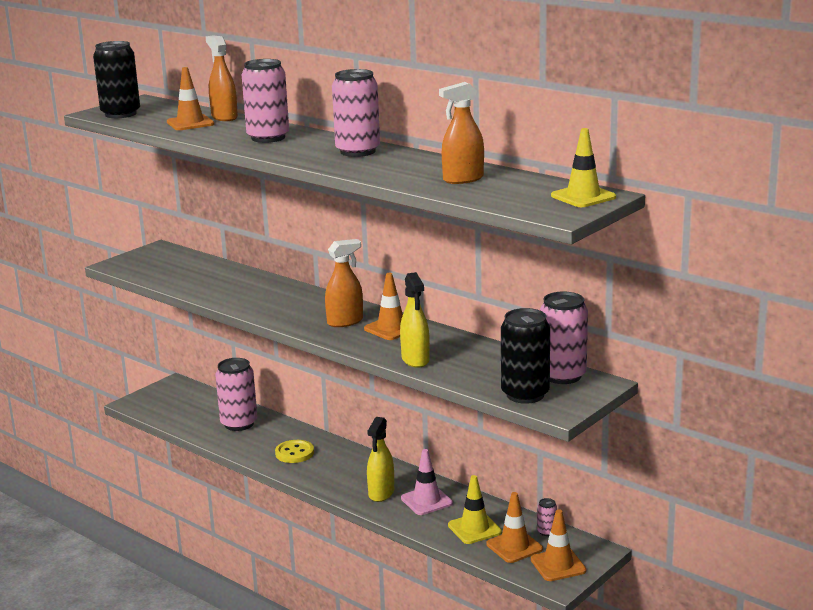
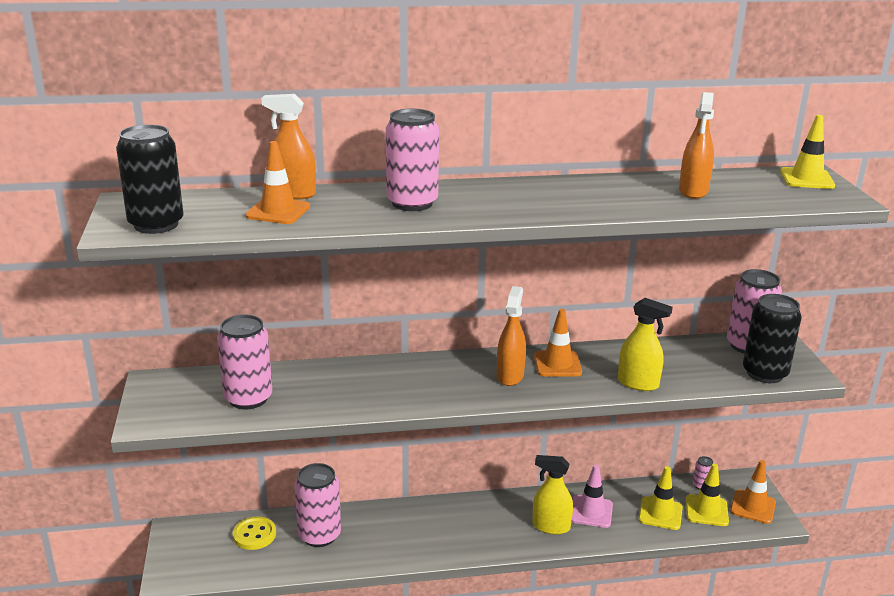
camera: 50 degrees left, 5 degrees up
(294, 453) = (420, 533): yellow button -> yellow button (254, 535)
(357, 151) = (535, 192): pink can -> pink can (248, 398)
(381, 493) = (551, 526): yellow spray bottle -> yellow spray bottle turned 135 degrees clockwise
(514, 546) = (706, 510): orange traffic cone -> yellow traffic cone

